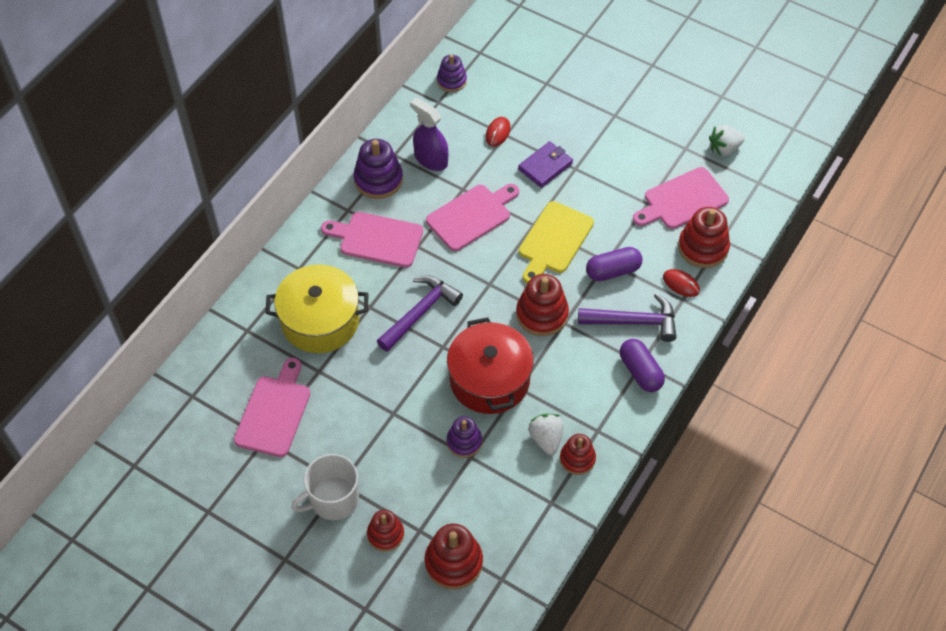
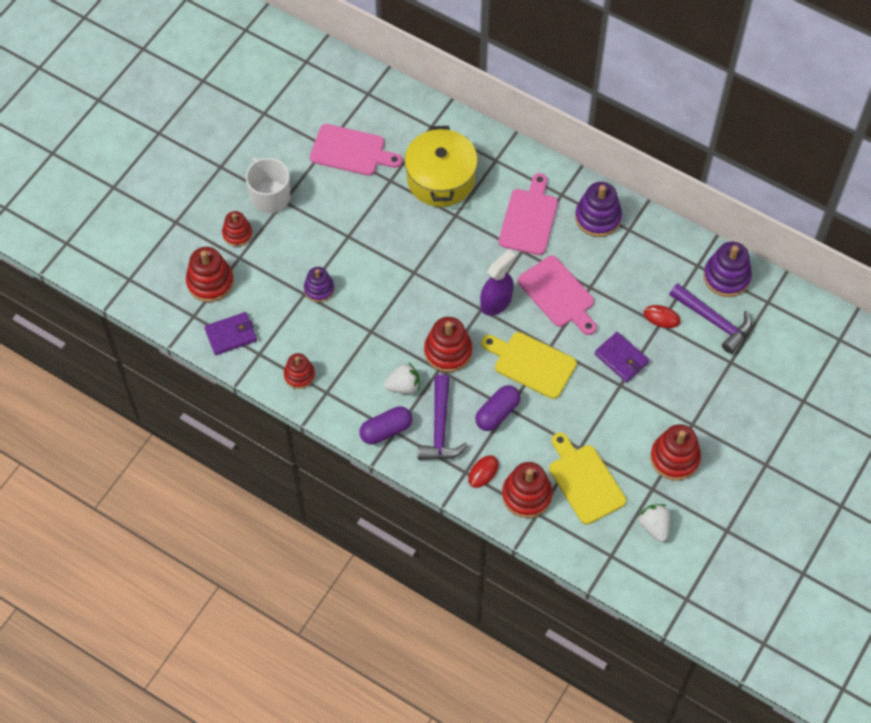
camera: 90 degrees right, 5 degrees up
(420, 312) = (449, 254): purple hammer -> purple hammer (714, 321)
(431, 159) = (624, 260): purple spray bottle -> purple spray bottle (496, 302)
(451, 81) = (726, 277): purple stacking toy -> purple stacking toy, size x1.55
(489, 380) = (379, 308): red pot -> none
(527, 535) = (231, 335): none -> purple wallet
(546, 439) = (319, 351): white strawberry -> white strawberry (403, 386)
(613, 271) = (497, 413): purple capsule -> purple capsule turned 60 degrees clockwise
(651, 130) = (674, 458): none -> red stacking toy
(682, 200) = (585, 481): pink cutting board -> yellow cutting board

